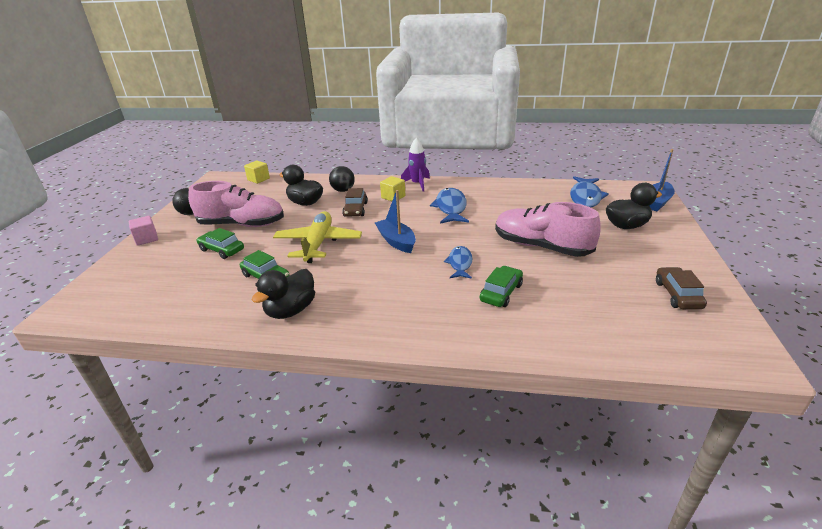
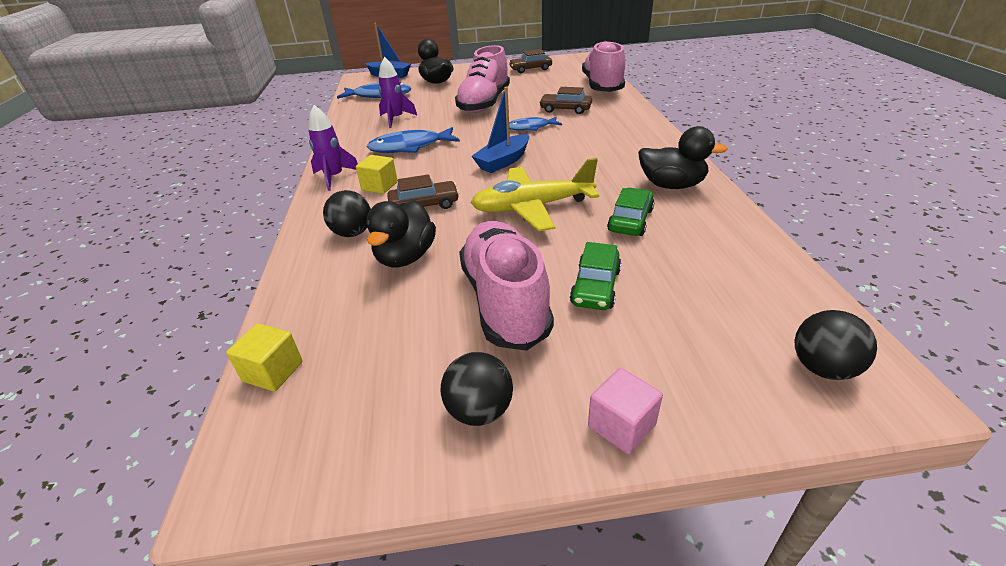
camera: 105 degrees left, 5 degrees up
(95, 297) = (822, 368): none -> black ball
(501, 292) = (565, 109): green car -> brown car
(516, 203) = (396, 119): none -> purple rocket
(582, 341) = (602, 86): none -> pink shoe

